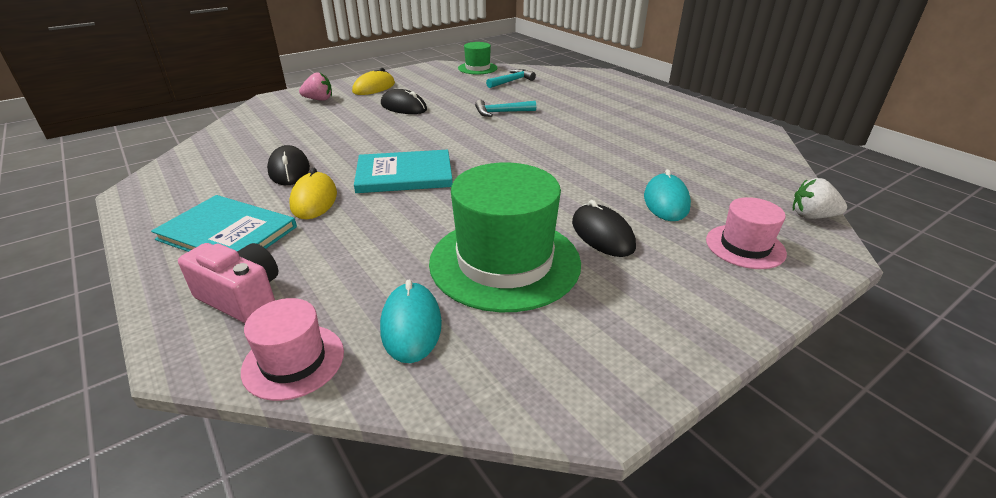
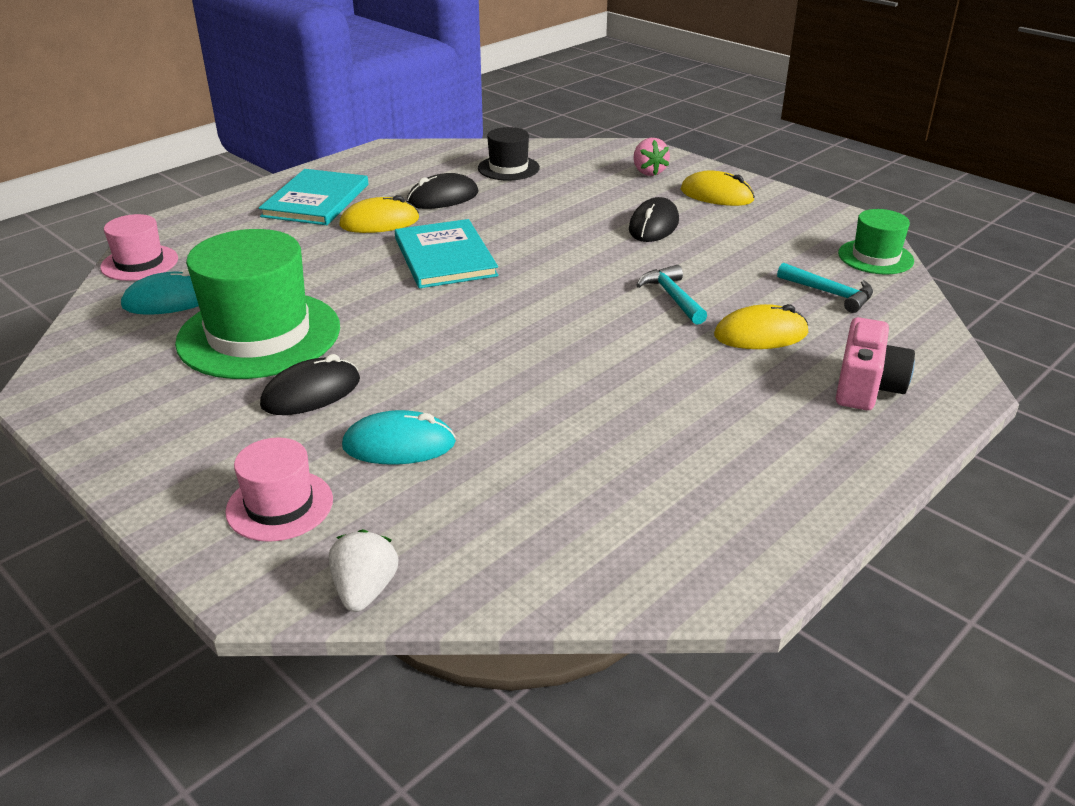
camera: 80 degrees right, 0 degrees up
(242, 298) = (220, 228): pink camera -> pink camera (866, 387)
(257, 141) = (508, 168): none -> black hat
(549, 99) = (760, 334): none -> yellow mouse

